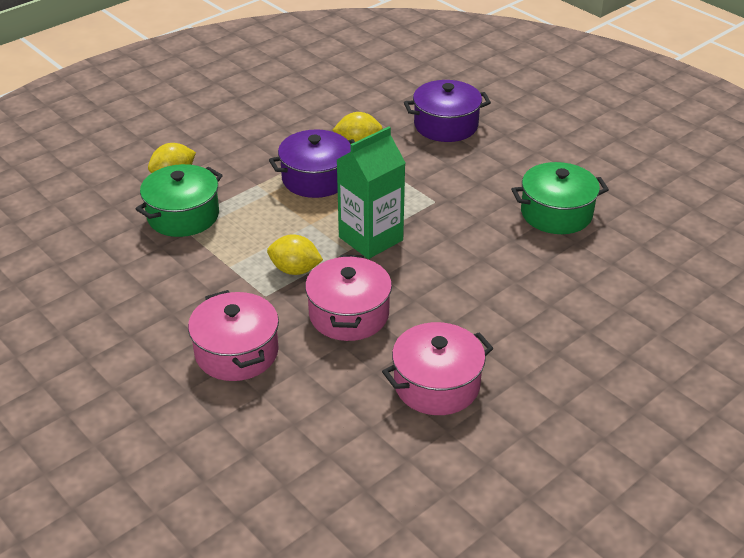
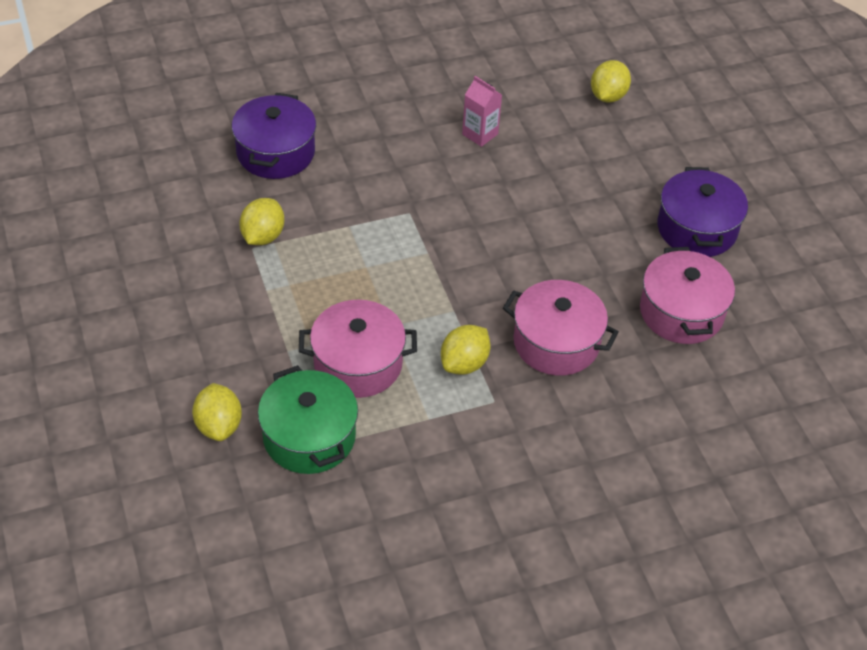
camera: 70 degrees left, 10 degrees up
(236, 352) = (573, 450): pink pot -> pink pot (358, 363)
(316, 178) = (308, 294): purple pot -> purple pot (697, 229)
(370, 238) = (444, 285): green carton -> none
(556, 213) = (480, 134): green pot -> pink carton
(678, 274) = (608, 96): none -> yellow lemon

